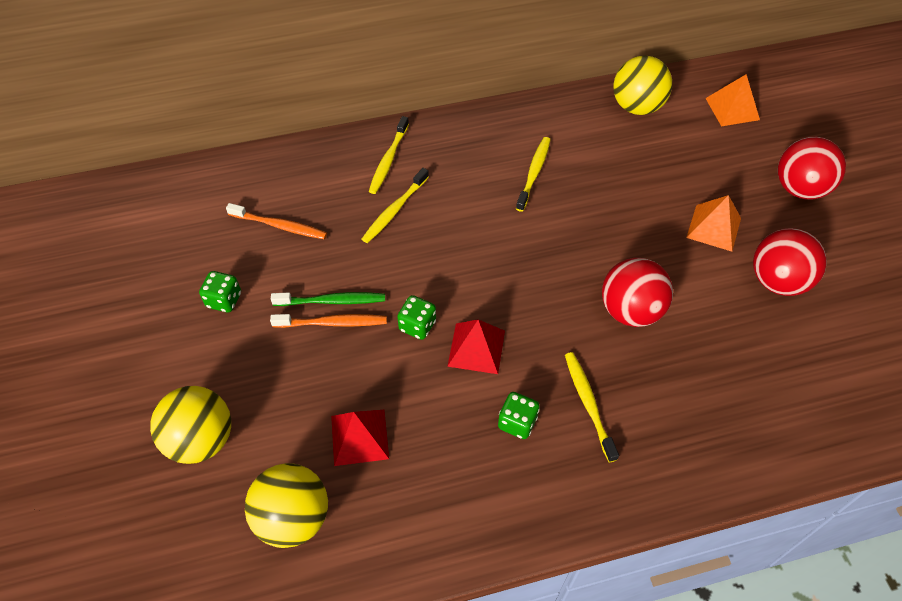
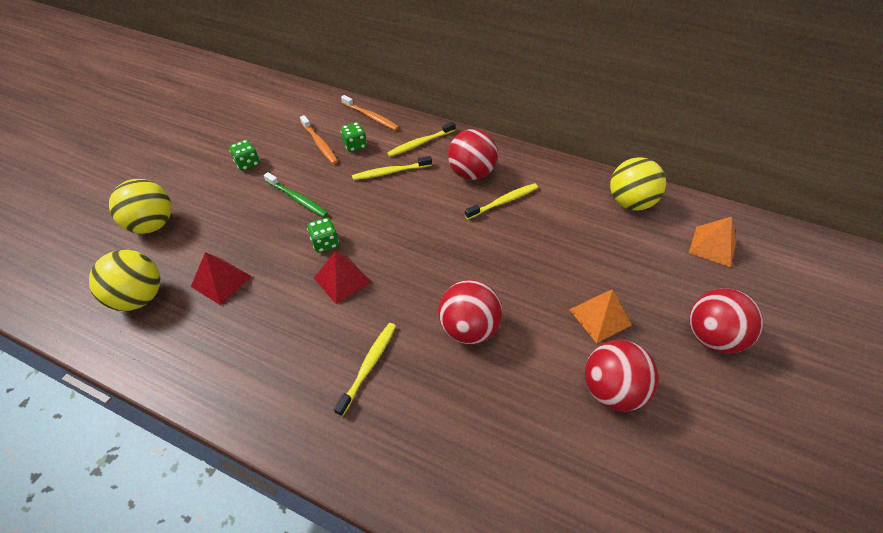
camera: 40 degrees right, 5 degrees down
(333, 323) = (283, 210): orange toothbrush -> orange toothbrush (371, 117)
(474, 162) = (471, 173): none -> red ball
(517, 422) = (312, 342): green dice -> green dice (355, 145)

